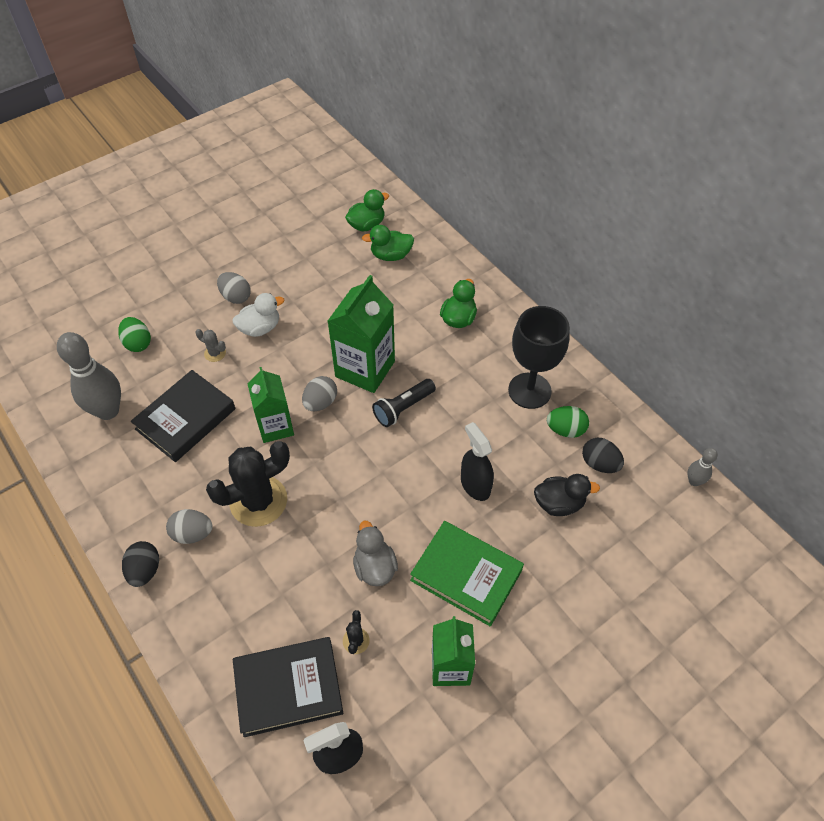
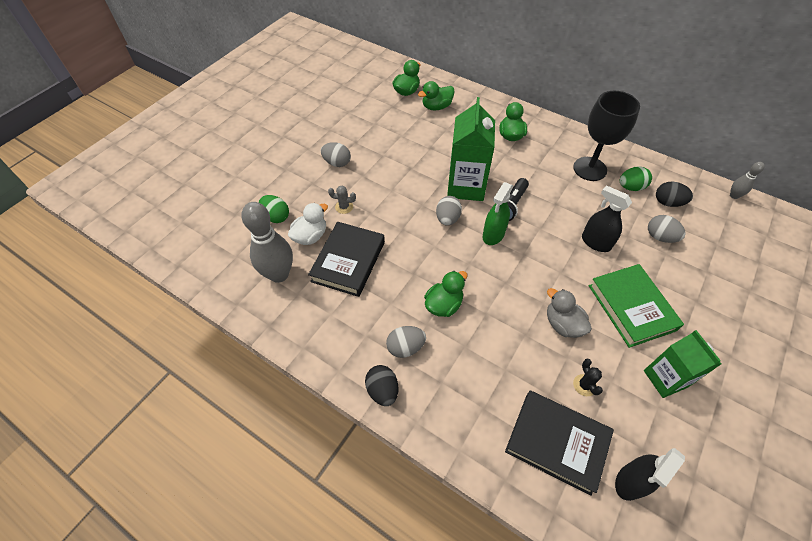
camera: 20 degrees left, 0 degrees up
(258, 501) = (443, 305): black cactus -> green duck
(260, 328) = (369, 179): white duck -> white duck (310, 236)
(275, 426) = (423, 246): green carton -> none
(288, 688) = (556, 442): black book -> black book turned 60 degrees clockwise
(361, 438) = (493, 235): none -> green spray bottle
(466, 575) = (631, 307): green book -> green book turned 60 degrees clockwise
(559, 503) = (660, 237): black duck -> grey egg

